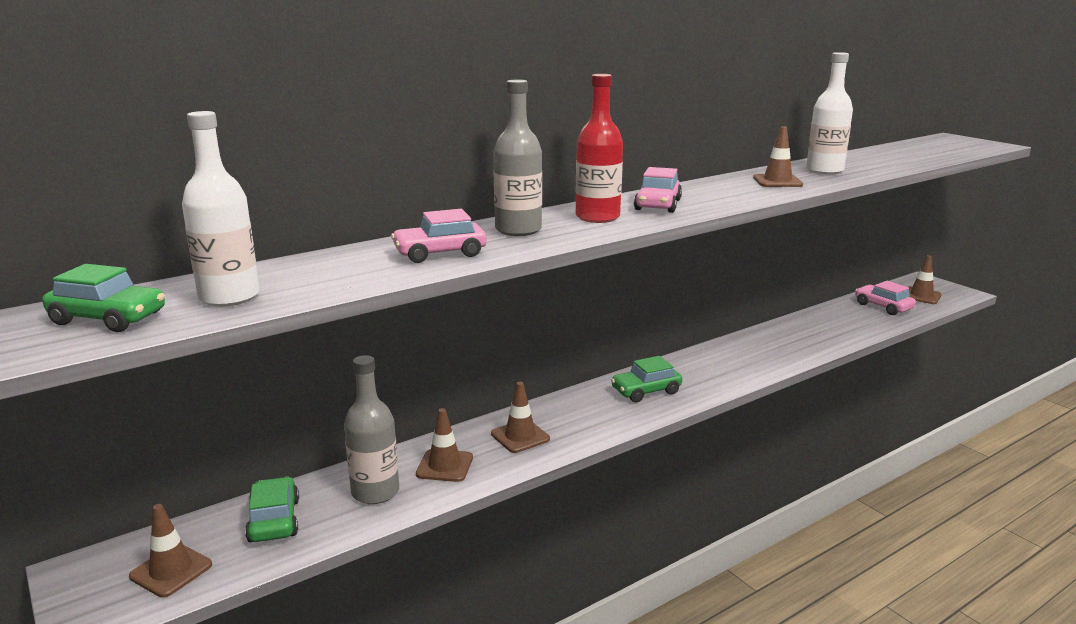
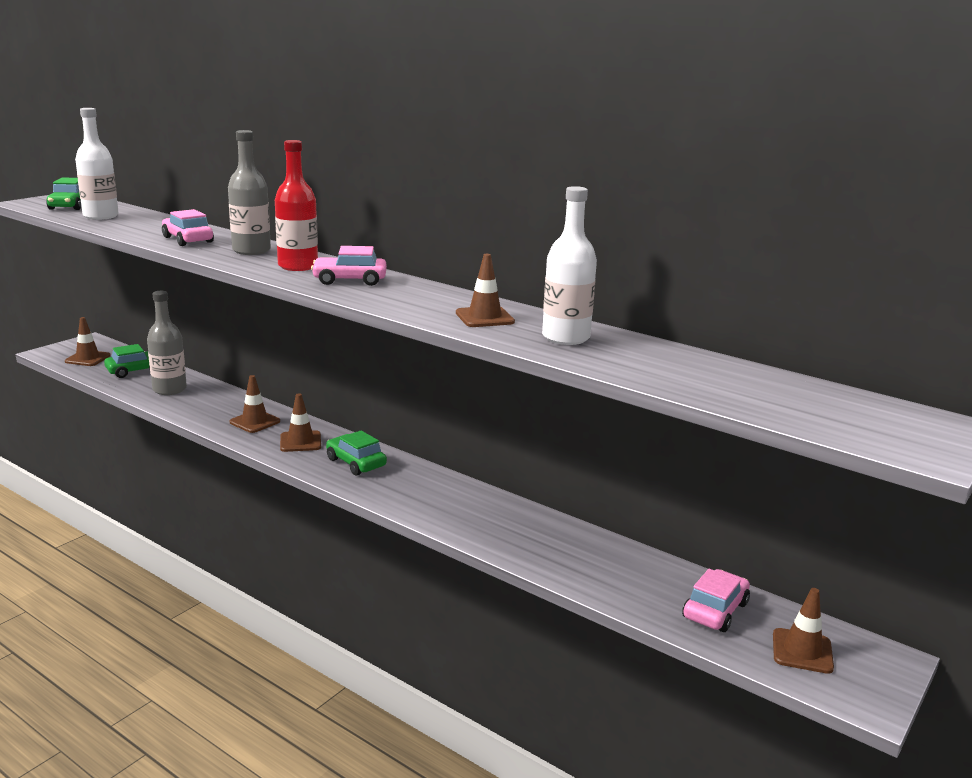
camera: 70 degrees right, 0 degrees up
(444, 466) = (206, 403): brown traffic cone -> brown traffic cone (300, 442)

